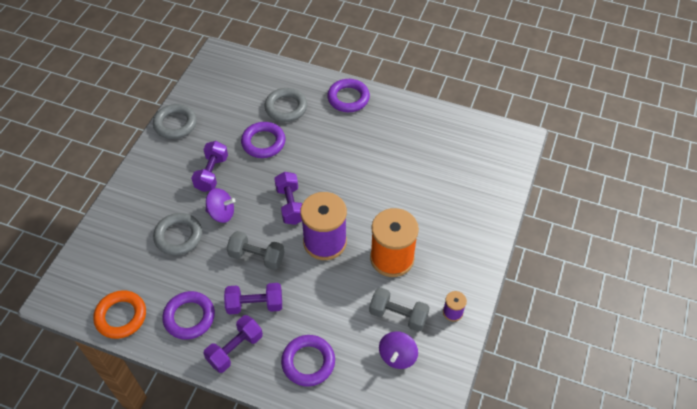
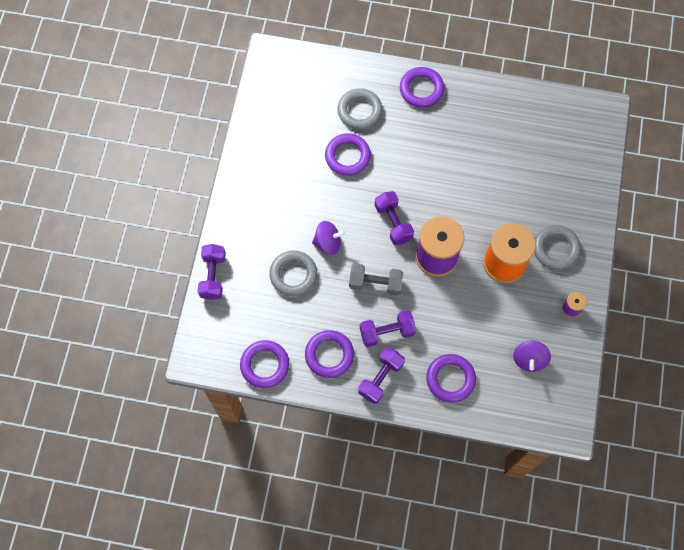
camera: 10 degrees left, 15 degrees up
(121, 316) = (265, 365): orange ring -> purple ring
(175, 124) = (250, 149): grey ring -> grey ring (556, 249)
(212, 173) = (305, 200): purple dumbbell -> purple dumbbell (213, 276)
(398, 315) = (522, 320): grey dumbbell -> none

